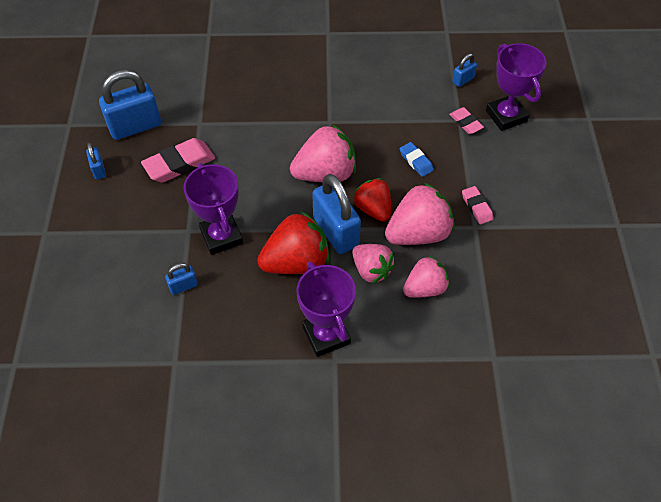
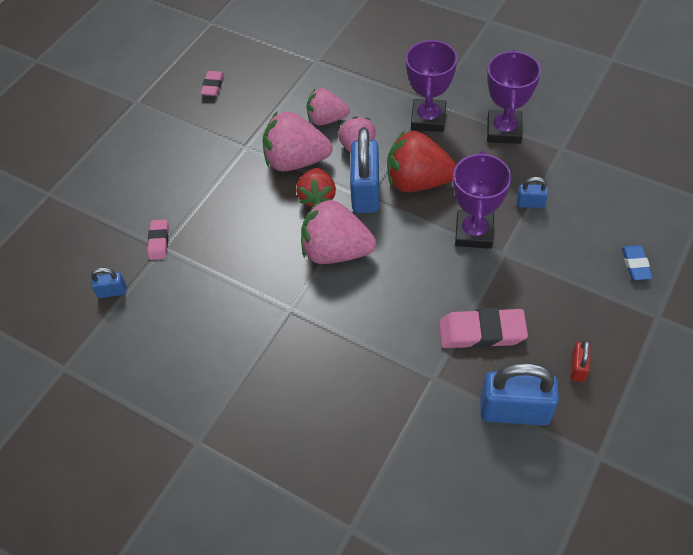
camera: 145 degrees left, 0 degrees up
(99, 170) = (577, 368): blue padlock -> red padlock
(416, 161) = (241, 224): blue eraser -> blue eraser (635, 264)
(477, 207) = (228, 160): pink eraser -> pink eraser (213, 86)
(506, 116) = (115, 230): purple trophy -> purple trophy (504, 131)

